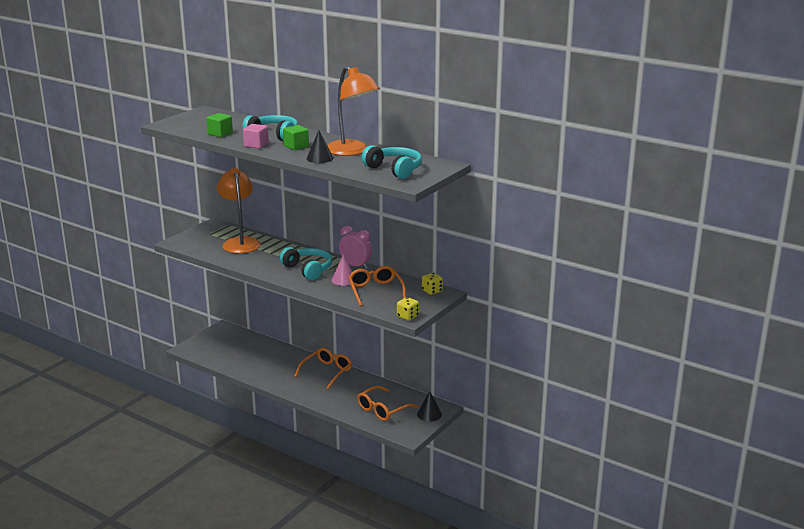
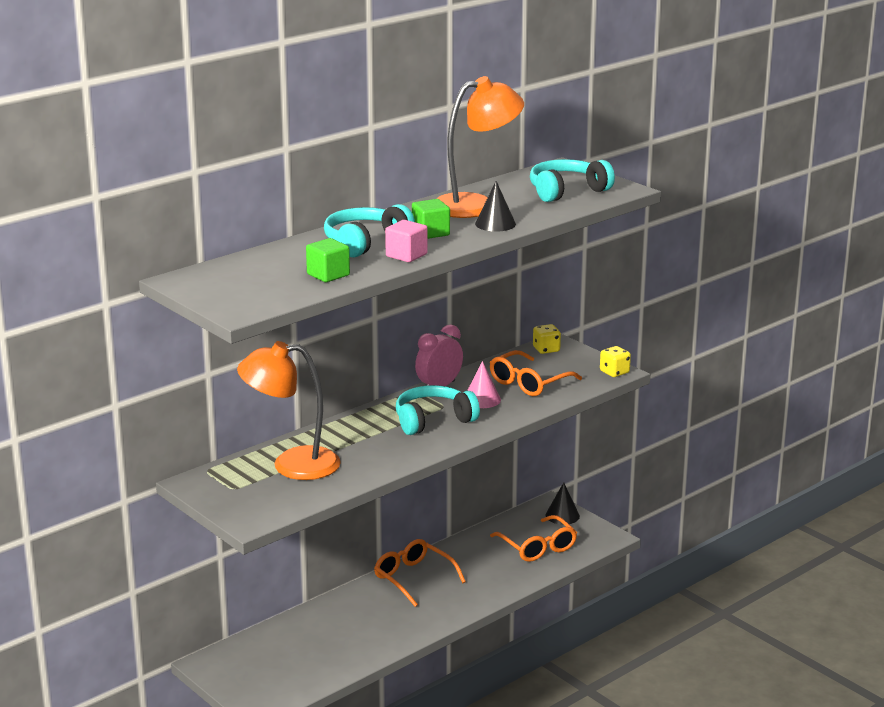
camera: 75 degrees left, 0 degrees up
(375, 291) = (529, 383): orange glasses -> orange glasses turned 45 degrees counterclockwise

